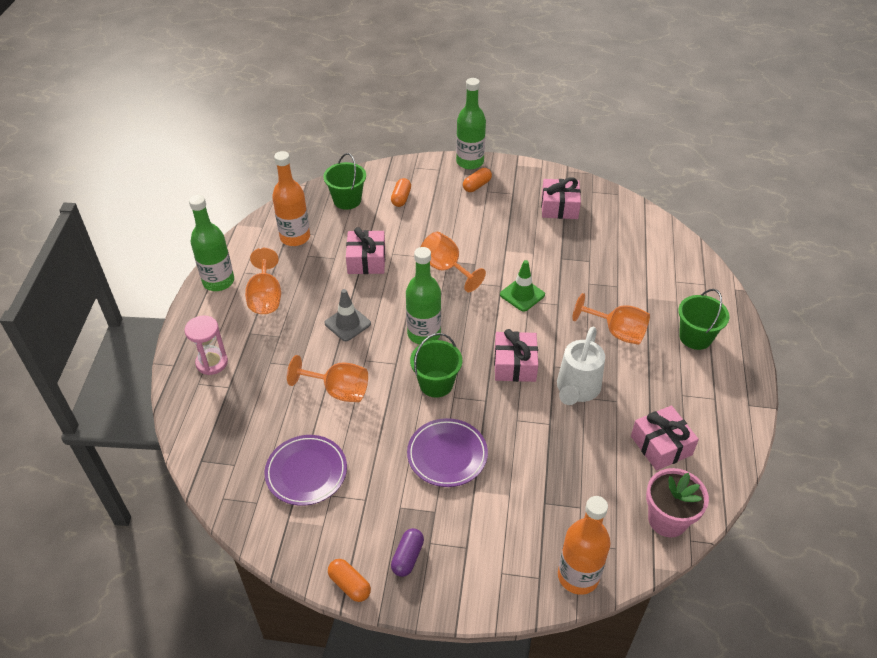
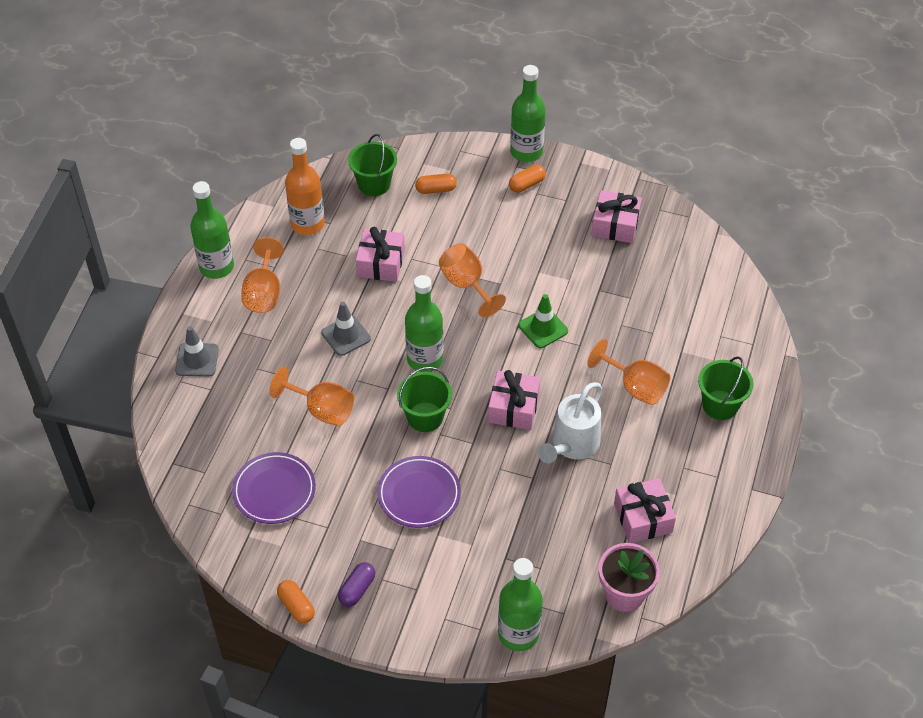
camera: 10 degrees right, 5 degrees up
(212, 363) = (197, 360): pink hourglass -> grey traffic cone
(401, 198) = (436, 190): orange capsule -> orange capsule turned 60 degrees clockwise
(578, 576) = (518, 633): orange bottle -> green bottle

